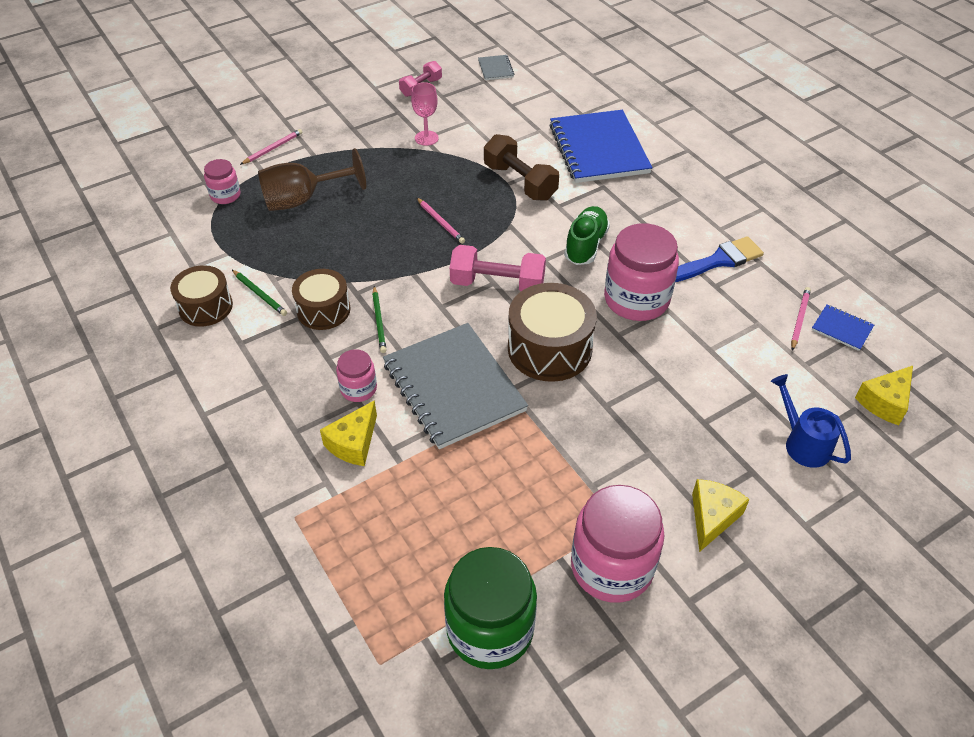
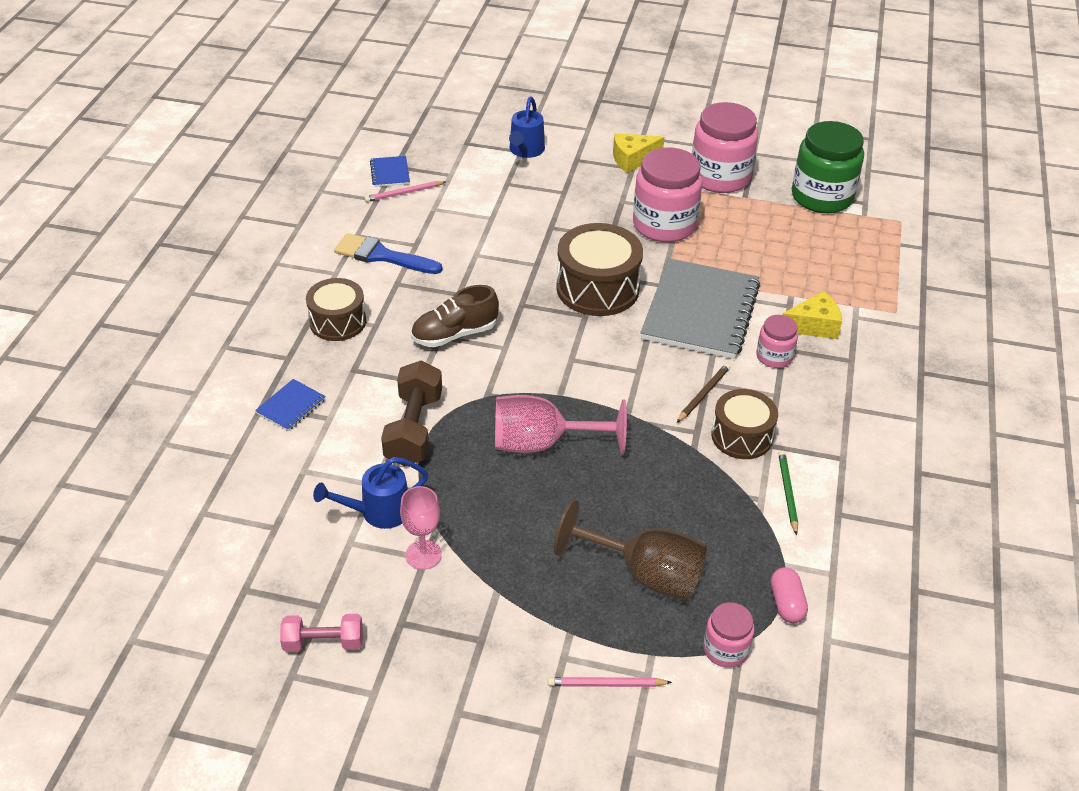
camera: 135 degrees left, 5 degrees down
(205, 307) = (850, 516): brown drum -> brown drum (338, 322)
(209, 235) = (786, 603): none -> pink capsule
(379, 321) = (703, 394): green pencil -> brown pencil
(440, 222) = (542, 443): pink pencil -> pink goblet
(475, 139) = (378, 512): none -> blue watering can
(495, 69) = (202, 598): grey notebook -> none
(497, 284) = (570, 356): pink dumbbell -> none
(585, 245) = (454, 334): green shoe -> brown shoe
(599, 149) = (291, 406): blue notebook -> blue notebook, size x0.42
(636, 299) = (485, 274): pink jar -> pink jar (664, 225)
(884, 402) = (443, 135): yellow cheese -> none

